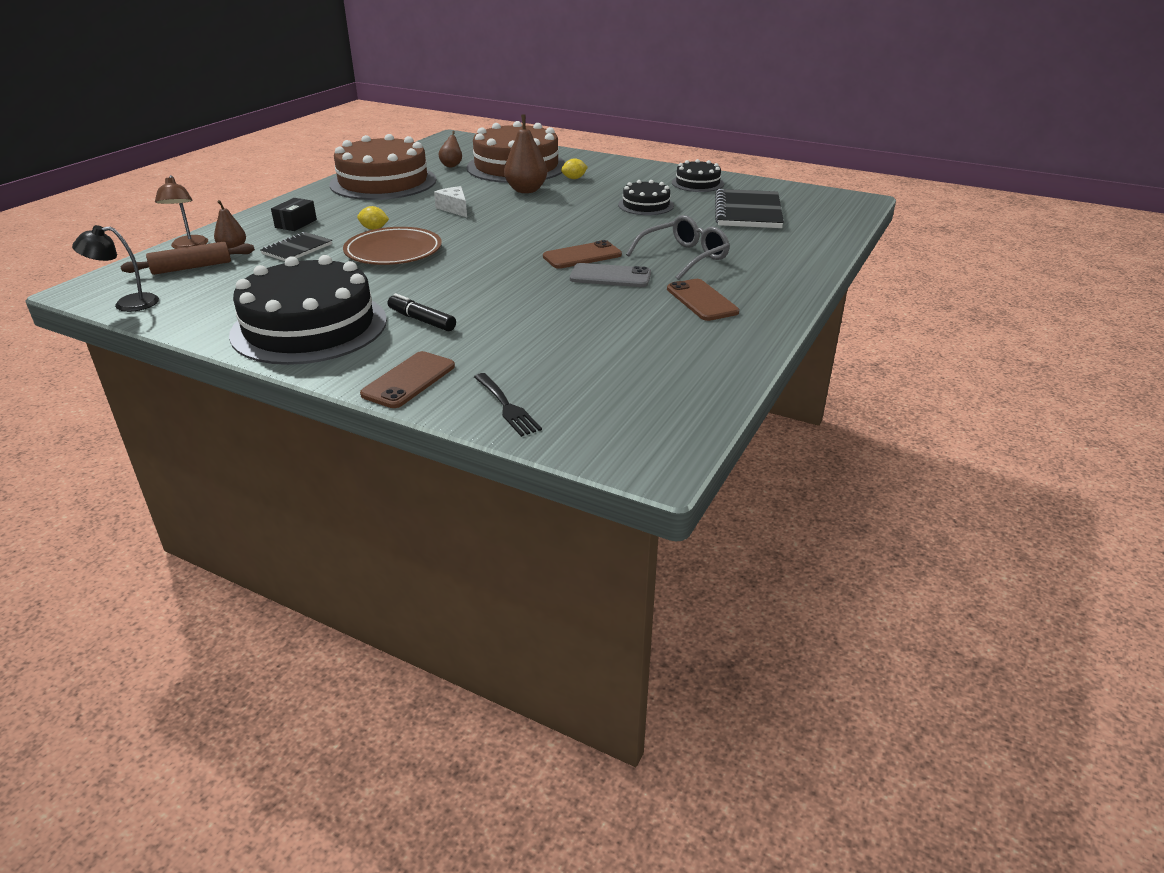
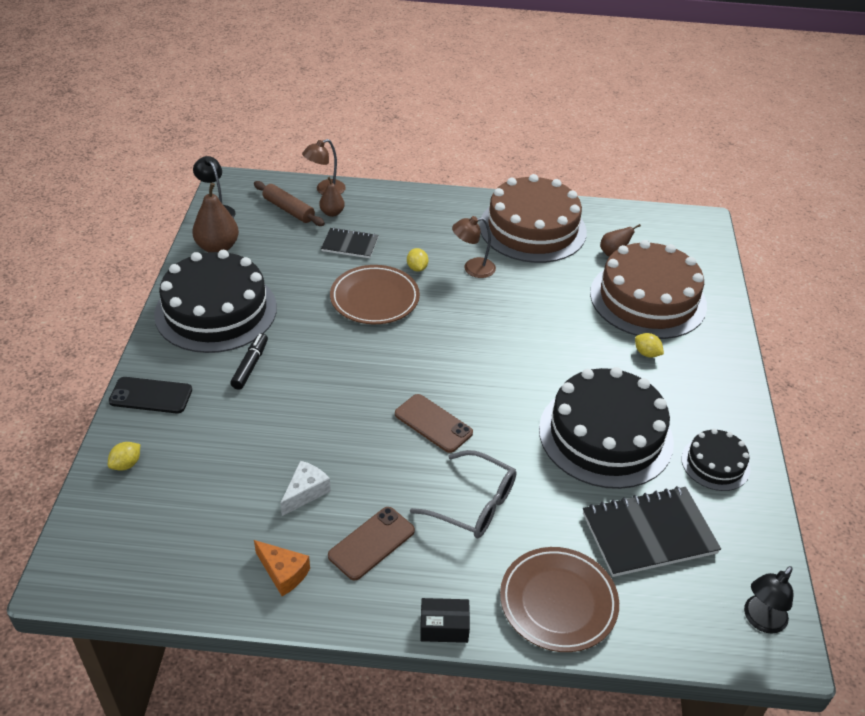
camera: 65 degrees right, 10 degrees up
(296, 223) = (401, 221): black box -> black box (444, 627)
(405, 210) = (472, 269): none -> brown lamp
(409, 380) = (151, 396): brown phone -> black phone
(454, 209) = (496, 298): white cheese -> white cheese (305, 492)
(507, 407) = (126, 464): black fork -> yellow lemon
(526, 190) = (582, 329): brown pear -> brown pear (217, 247)
(610, 276) = (395, 458): grey phone -> none
(646, 205) = (605, 435): black cake -> black cake, size x2.02
(714, 342) = (283, 573): none -> orange cheese
(795, 248) = (558, 602): none -> brown plate
(835, 200) = (760, 620): none -> black lamp

